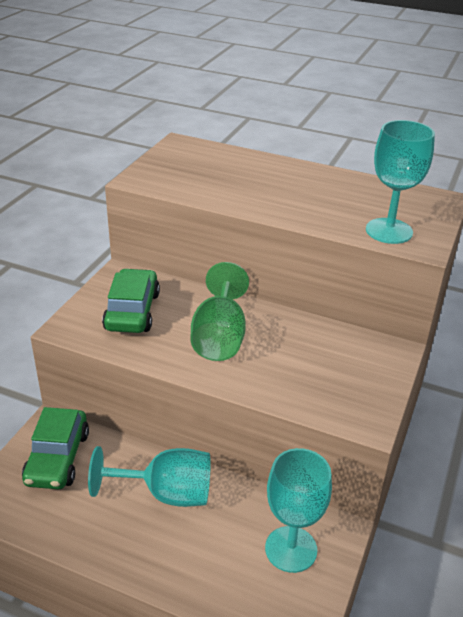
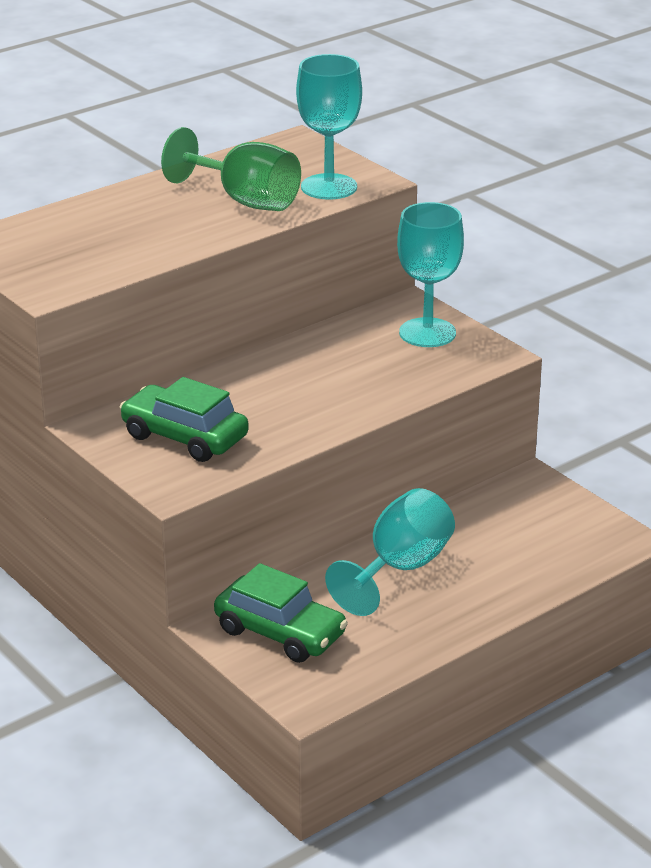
camera: 60 degrees left, 5 degrees down
(219, 337) = (291, 394): green goblet -> green goblet (245, 200)
(291, 549) = (532, 514): turquoise goblet -> turquoise goblet (427, 333)

